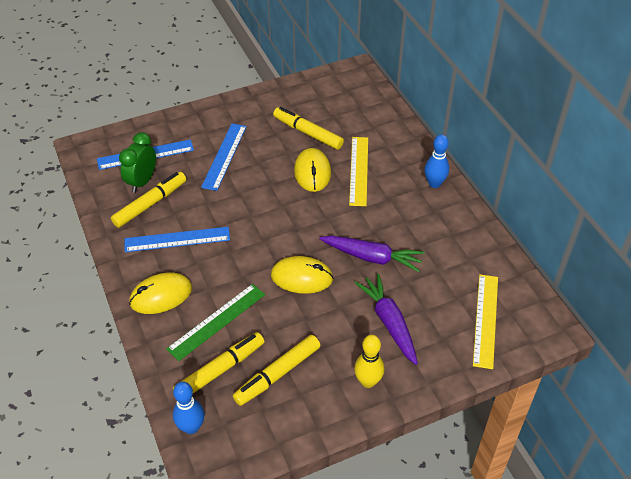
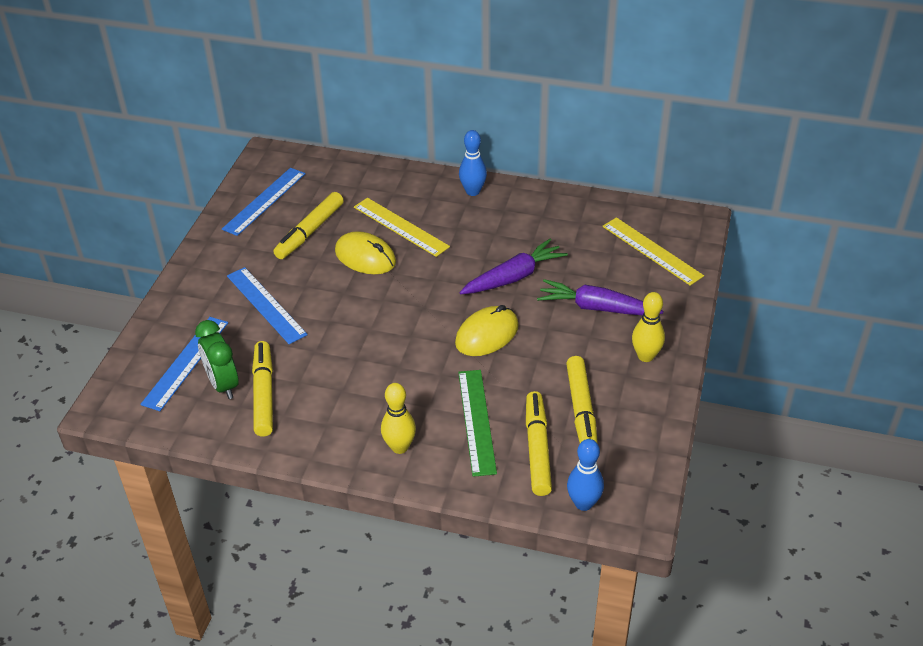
camera: 50 degrees left, 5 degrees down
(161, 295) = (399, 447): yellow mouse -> yellow bowling pin
(177, 239) = (338, 397): blue ruler -> blue ruler (264, 201)
(308, 133) = (310, 232): yellow marker -> yellow marker turned 45 degrees counterclockwise

